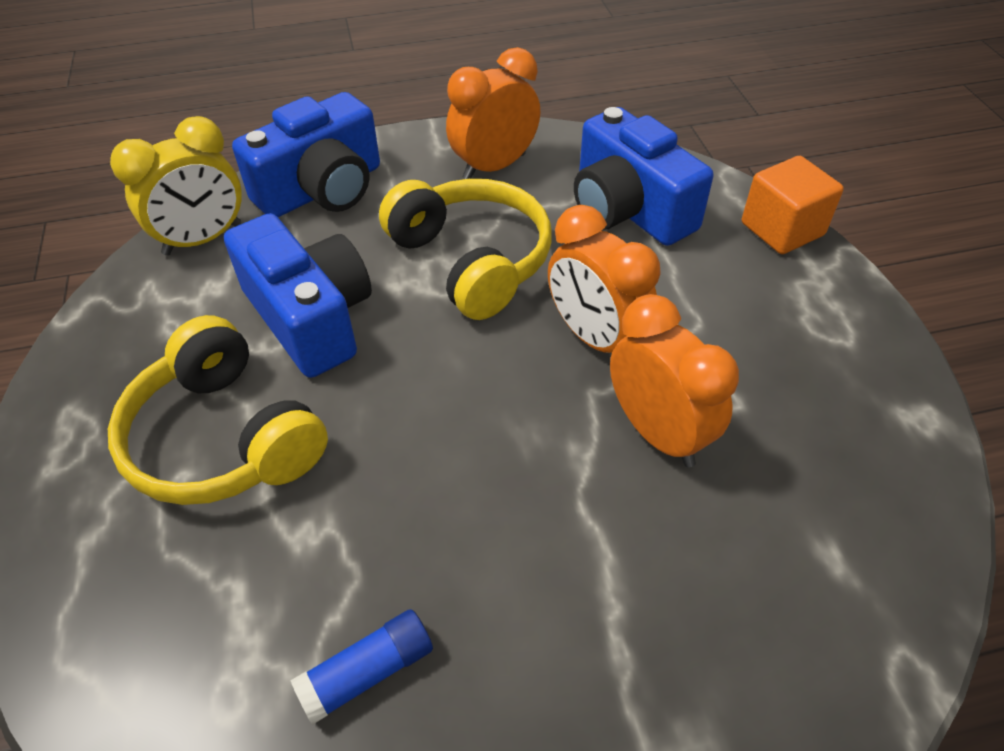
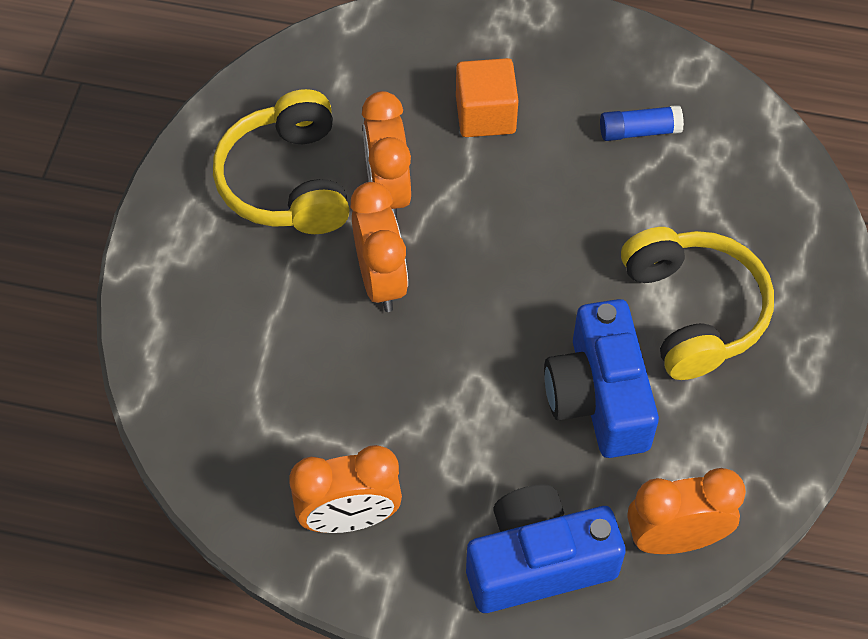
camera: 155 degrees left, 10 degrees up
(203, 239) = (675, 538): yellow clock -> orange clock
(472, 260) = (435, 401): yellow headphones -> yellow headphones (287, 181)
(628, 209) = (259, 400): blue camera -> none
(782, 229) = (146, 317): orange cube -> orange cube (485, 115)

